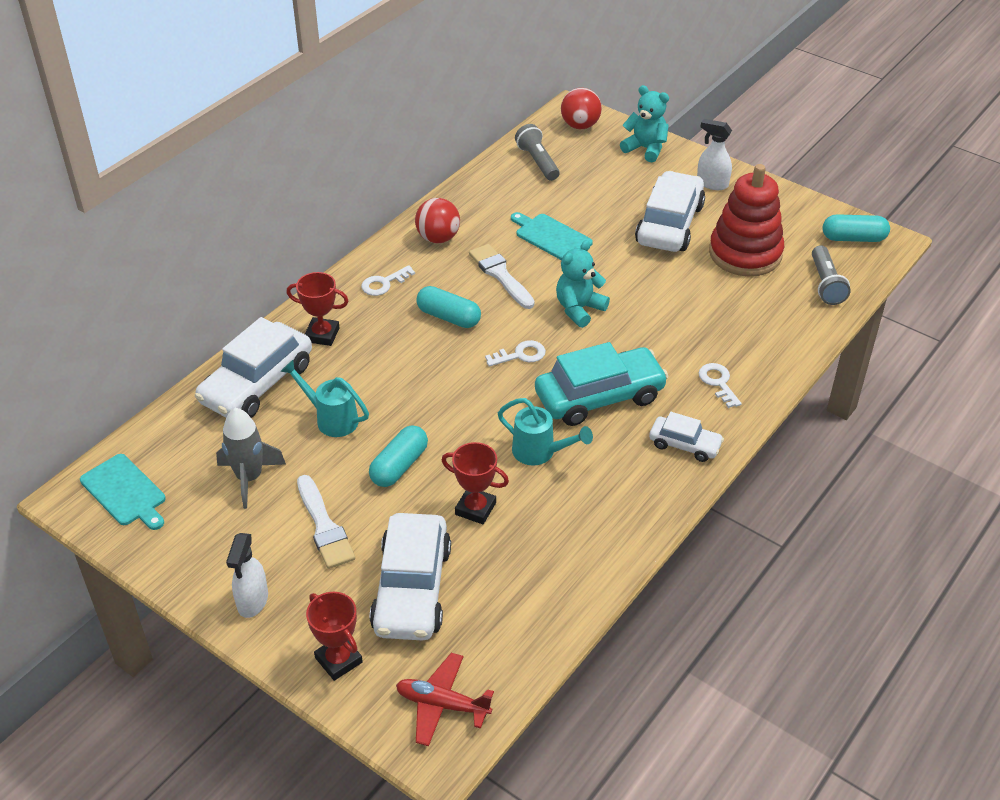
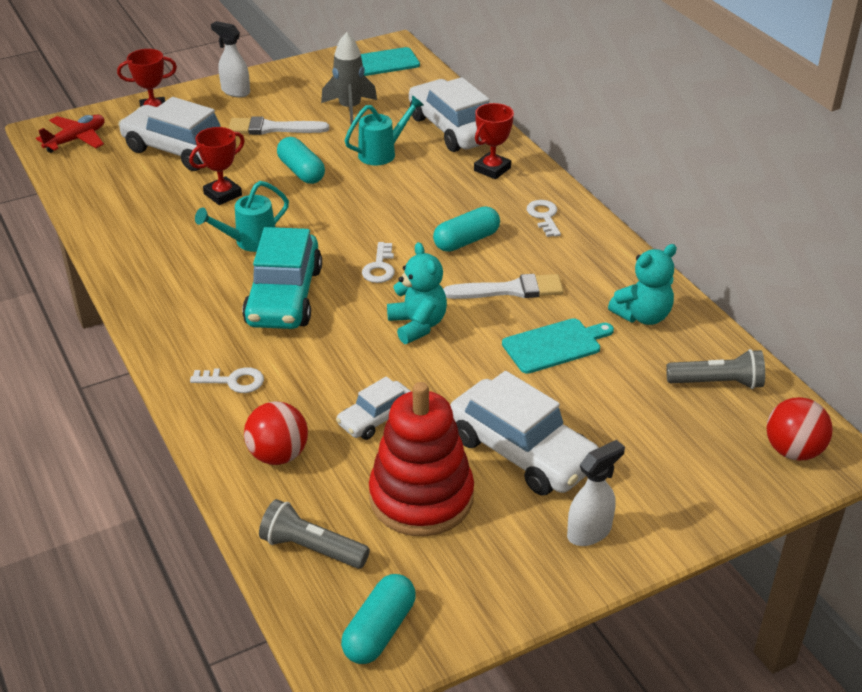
camera: 115 degrees right, 5 degrees down
(438, 238) = (599, 266): red ball -> red ball (278, 455)
(645, 149) = (707, 496): turquoise teddy bear -> turquoise teddy bear (642, 316)
(684, 445) = (179, 326): white car -> white car (376, 418)

